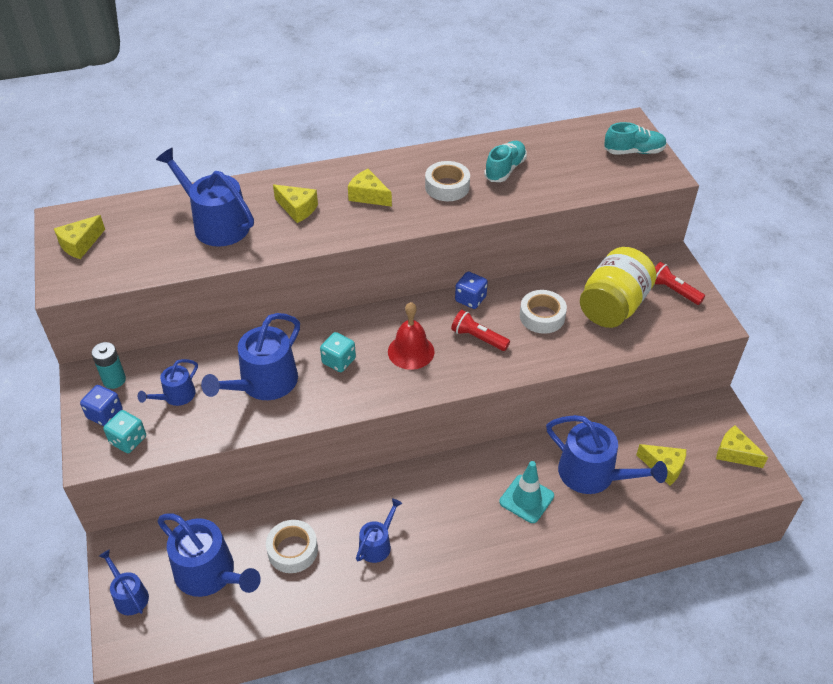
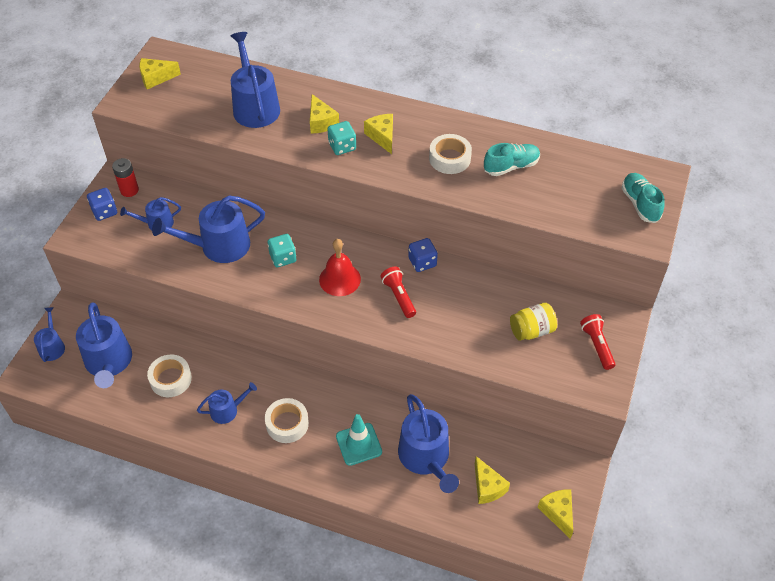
camera: 35 degrees right, 5 degrees up
(114, 380) = (129, 190): turquoise battery -> red battery
(128, 440) = (103, 238): turquoise dice -> turquoise dice (342, 146)
(542, 316) = (465, 307): white tape -> white tape (287, 424)
(613, 306) = (531, 330): yellow jar -> yellow jar, size x0.58
(633, 151) = (640, 204): turquoise shoe -> turquoise shoe turned 135 degrees counterclockwise

